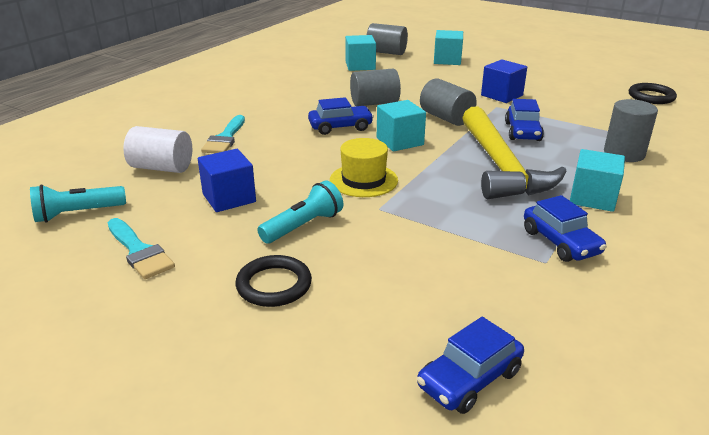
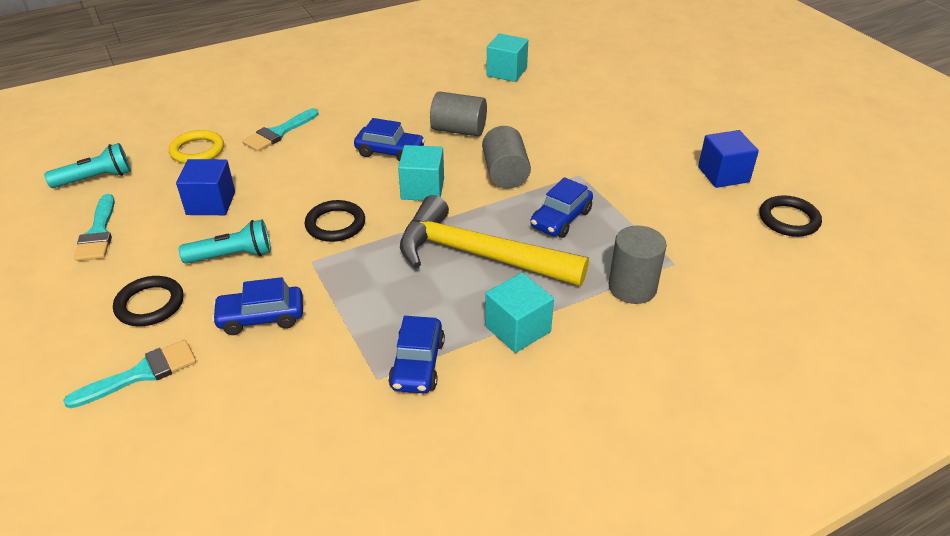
camera: 30 degrees right, 10 degrees up
(77, 214) = (96, 178): turquoise flashlight -> turquoise flashlight turned 150 degrees clockwise
(162, 167) = (197, 150): white cylinder -> yellow ring
(342, 338) = (141, 374): none -> turquoise brush
(363, 180) = (335, 224): yellow hat -> black ring
(386, 52) = (558, 59): grey cylinder -> none
(447, 60) = (612, 89): turquoise cube -> none
(469, 379) = (181, 452): blue car -> blue car (261, 317)
(500, 166) = (479, 255): yellow hammer -> yellow hammer turned 90 degrees clockwise
(502, 95) = (606, 160): blue cube -> blue cube (723, 174)

